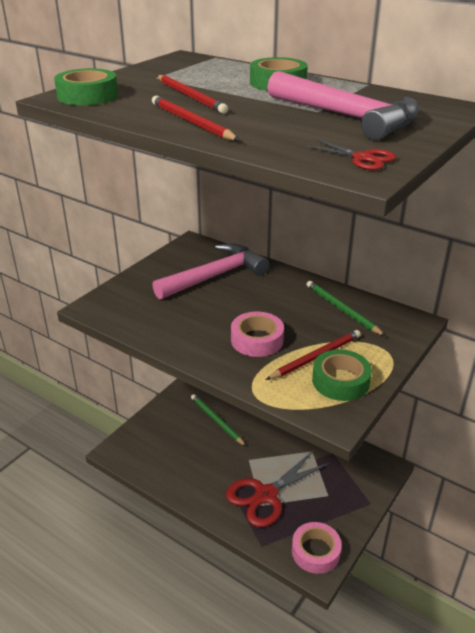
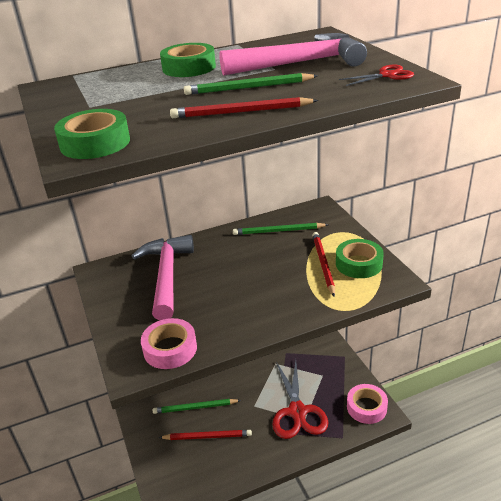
camera: 55 degrees left, 0 degrees up
(190, 96) = (172, 102): red pencil -> red pencil (207, 436)
(253, 112) = (249, 88): none -> green pencil
(257, 340) = (278, 285): pink tape -> pink tape (170, 349)

